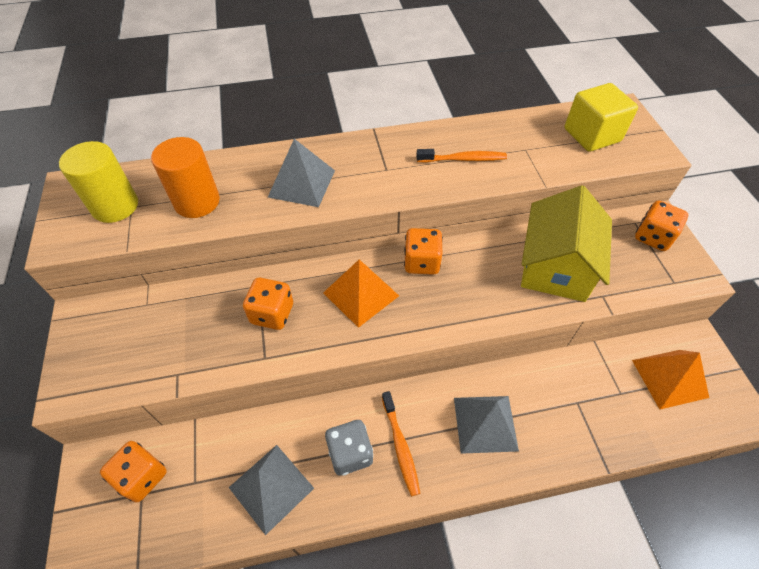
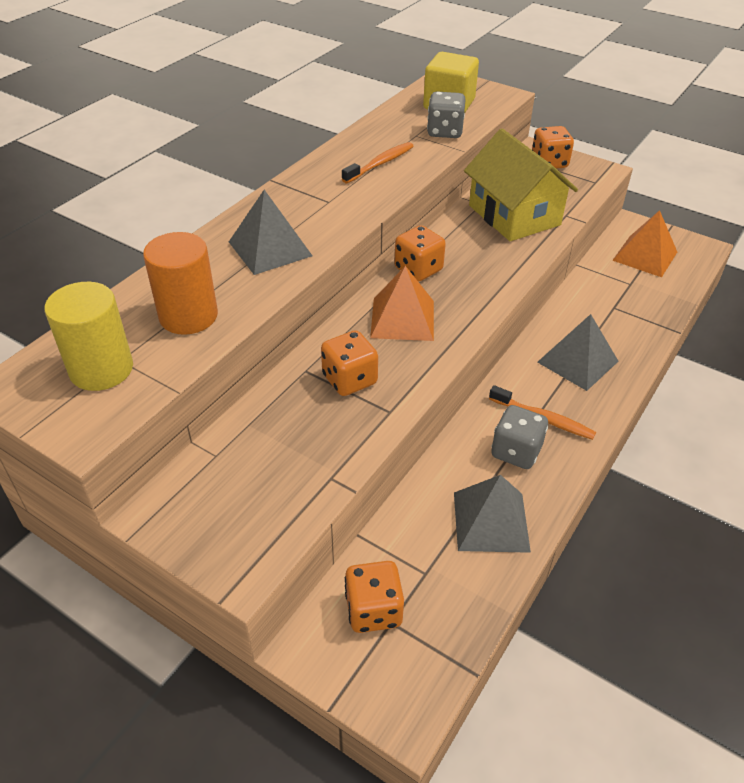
camera: 45 degrees left, 10 degrees down
(553, 159) = (444, 132): none -> grey dice

